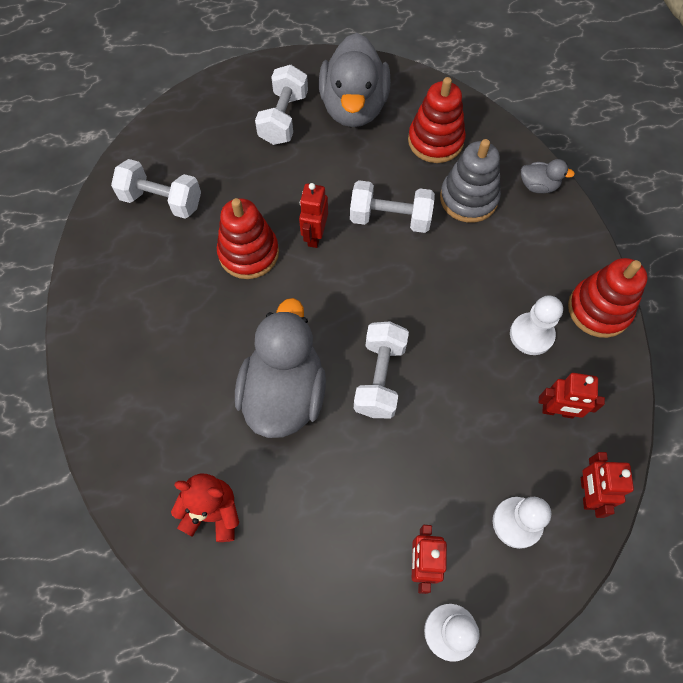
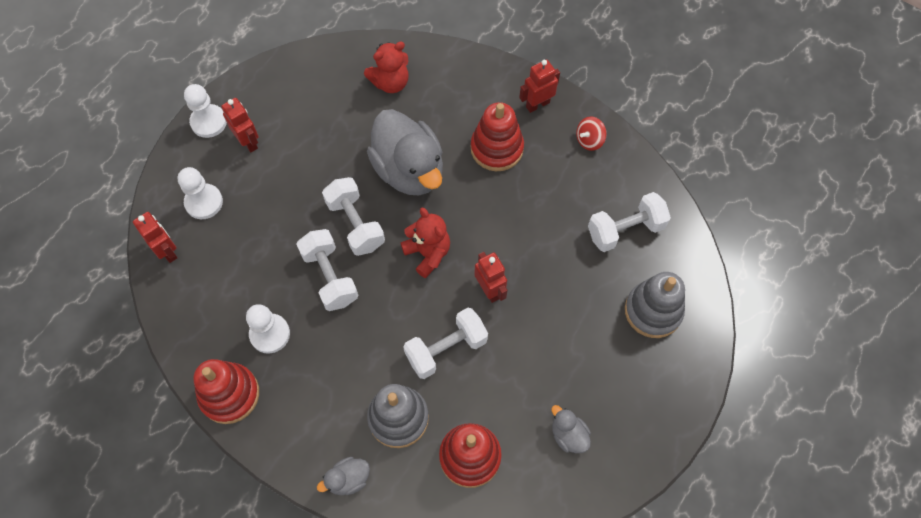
camera: 140 degrees right, 0 degrees up
(100, 293) = (589, 140): none -> red spinning top
(210, 135) = (653, 311): none -> grey stacking toy
(249, 253) = (523, 240): red stacking toy -> red stacking toy (497, 148)
(283, 118) = (614, 374): white dumbbell -> white dumbbell (330, 277)
(338, 302) = (428, 253): none -> red teddy bear
(354, 107) = (568, 435): grey duck -> grey duck, size x0.44
(557, 411) = (217, 291): red robot -> red robot (537, 104)

